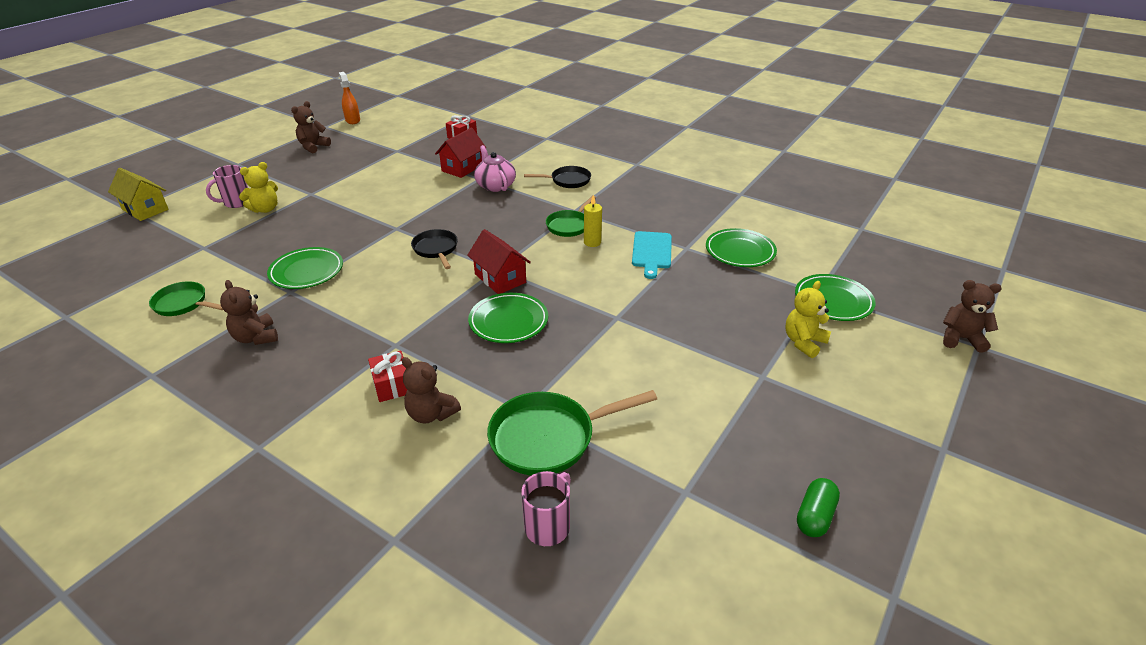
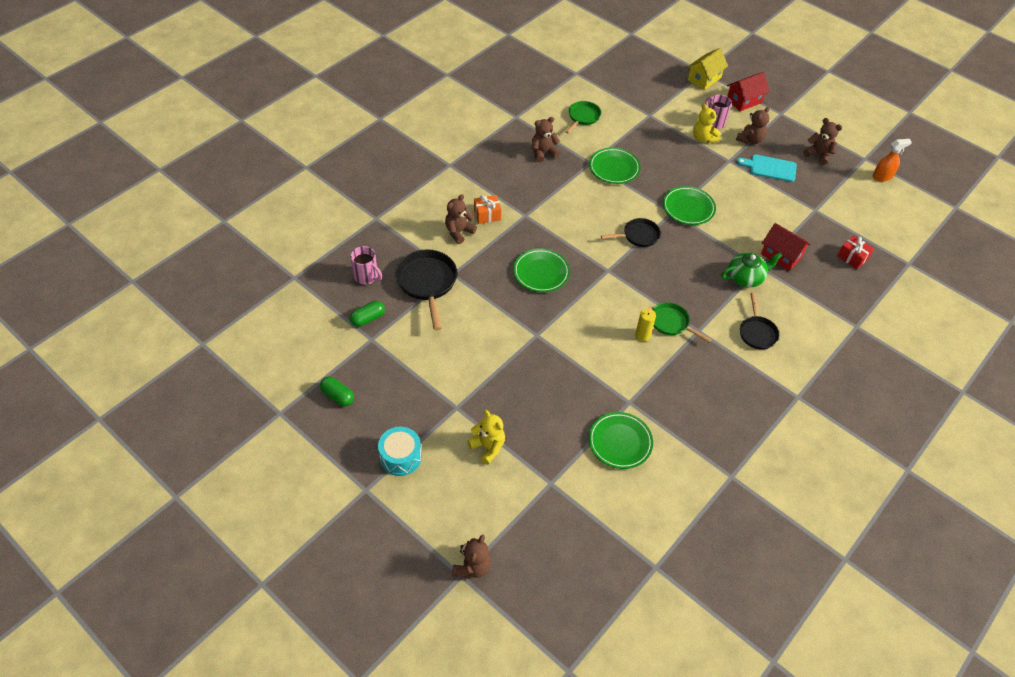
camera: 95 degrees right, 15 degrees up
(278, 181) = (750, 140): none -> brown teddy bear
(392, 385) = (487, 215): red gift -> orange gift
(495, 185) = (746, 277): pink teapot -> green teapot
(500, 278) = (594, 271): red house -> red house (744, 101)
(549, 438) = (427, 283): green pan -> black pan
(644, 505) = (368, 318): none -> green capsule
(652, 252) = (624, 375): turquoise cutting board -> turquoise cutting board (770, 168)
(833, 301) = (536, 489): green plate -> green plate (688, 208)
(870, 420) = (400, 457): none -> turquoise drum

